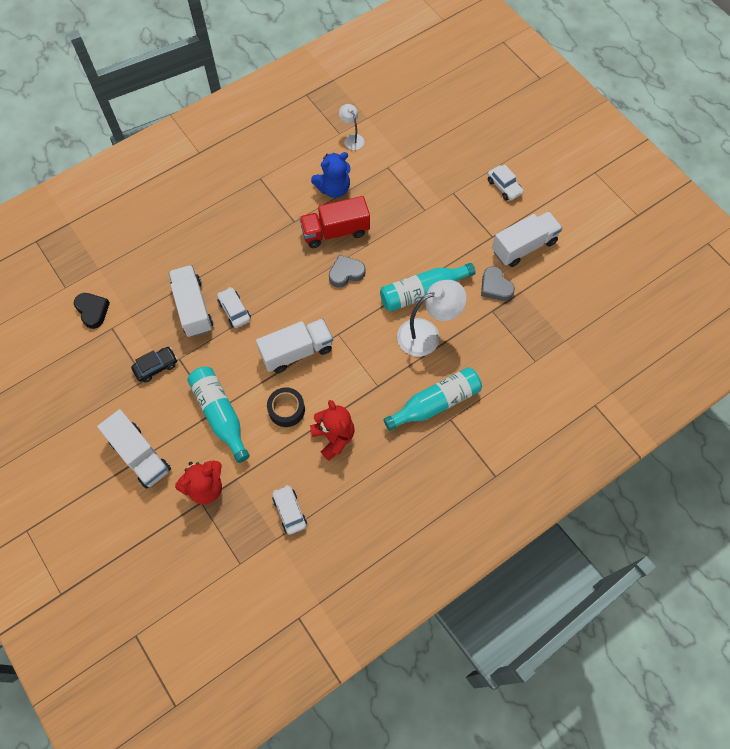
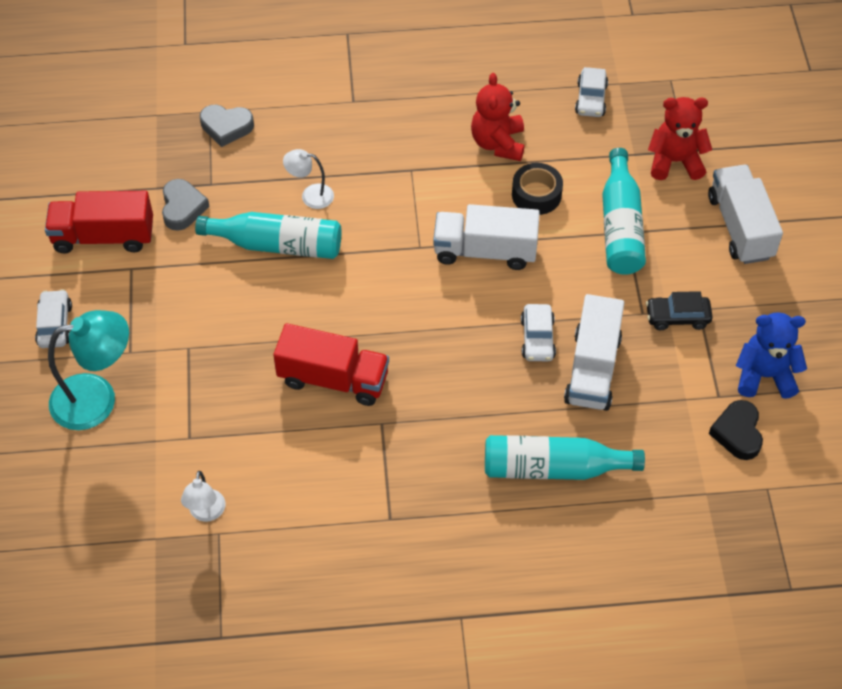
camera: 150 degrees left, 10 degrees down
(333, 188) = (291, 444): blue teddy bear -> blue teddy bear (764, 375)
(346, 273) = (358, 315): grey heart -> grey heart (226, 127)
(427, 334) = (310, 195): white lamp -> white lamp, size x0.53
(435, 403) = (357, 123): turquoise bottle -> turquoise bottle (553, 468)
(449, 162) = (97, 398): none -> turquoise lamp
(524, 246) = (103, 236): white truck -> red truck

